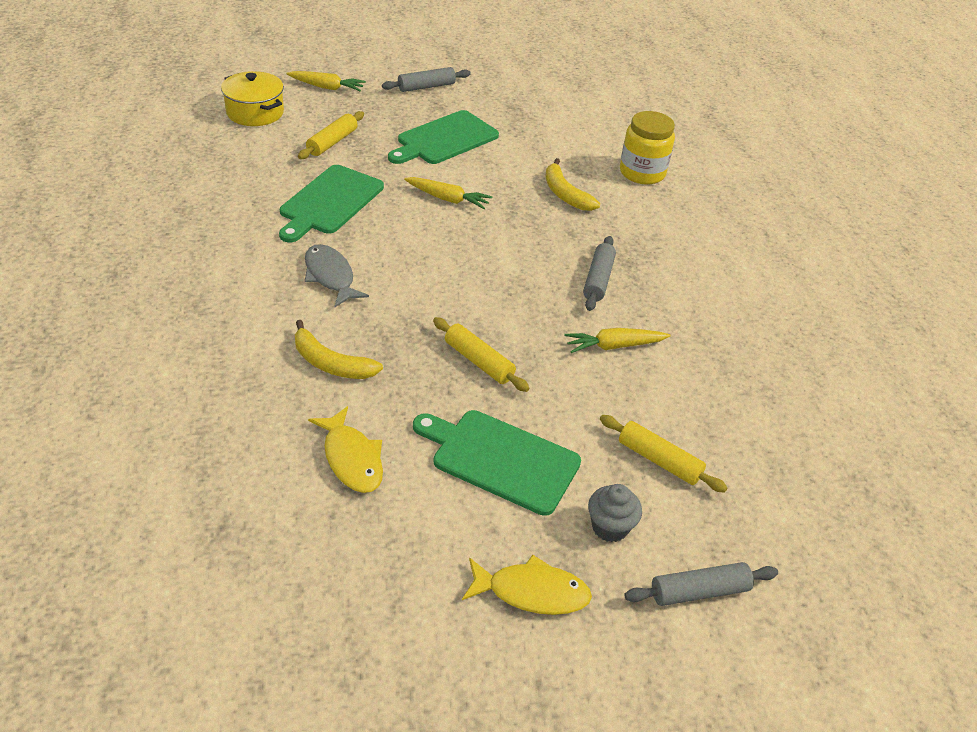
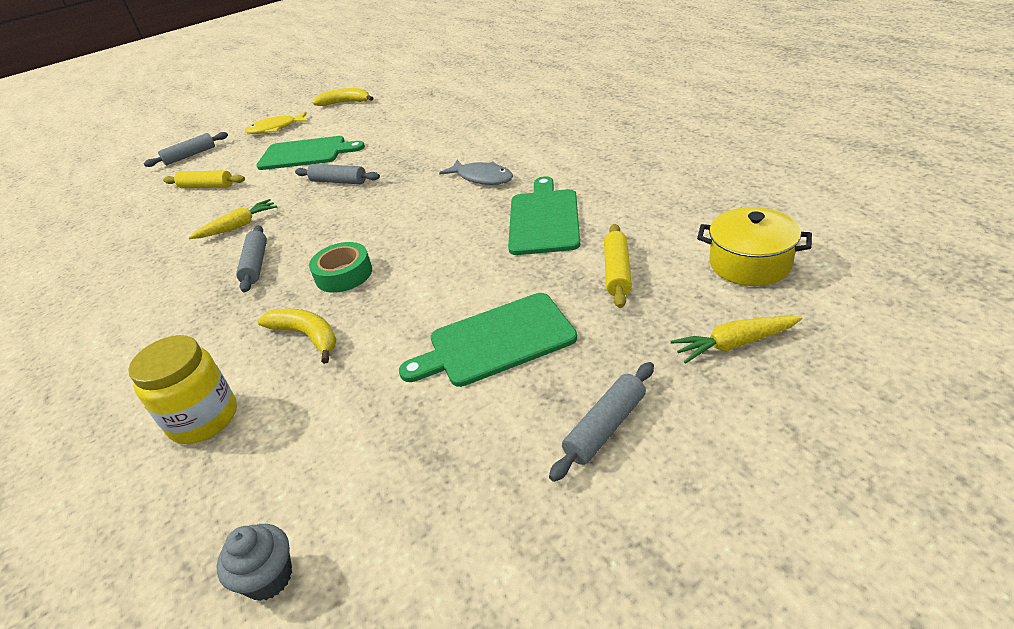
camera: 165 degrees right, 5 degrees down
(331, 363) = (435, 146): yellow banana -> yellow banana (345, 103)
(351, 459) = (389, 126): yellow fish -> none
(444, 139) = (496, 341): green cutting board -> green cutting board turned 135 degrees counterclockwise
(447, 199) = (436, 271): yellow carrot -> none
(479, 361) = (339, 181): yellow rolling pin -> grey rolling pin
(521, 230) = (344, 274): none -> green tape
(610, 527) = (237, 156): grey cupcake -> grey cupcake (269, 578)

